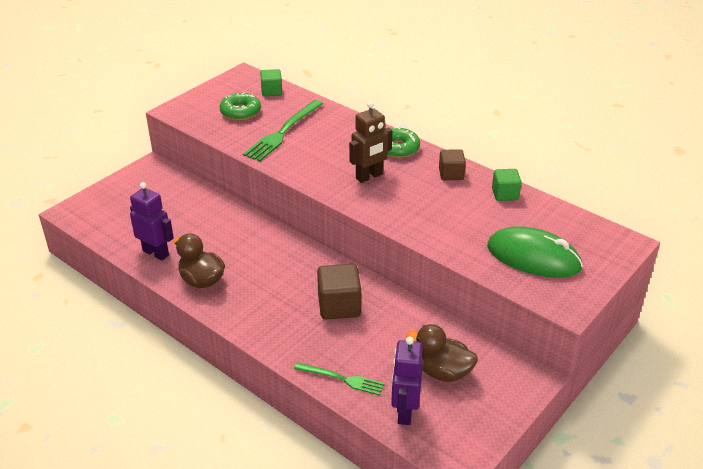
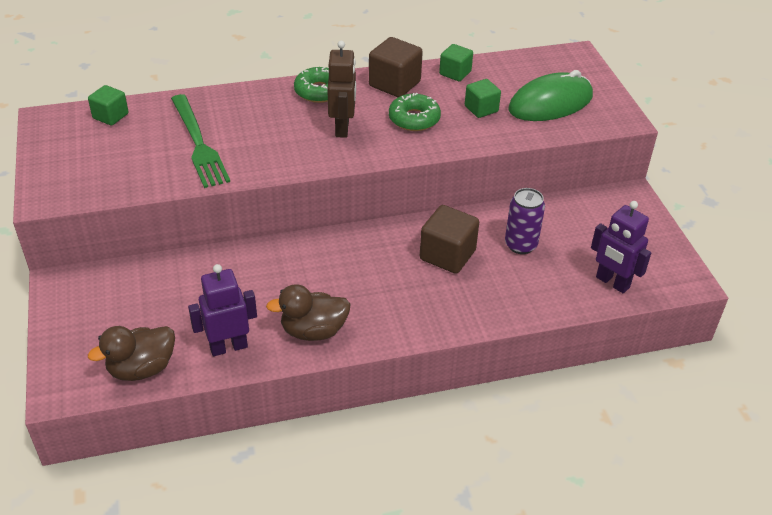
camera: 55 degrees left, 5 degrees up
(240, 112) = (119, 153): green donut -> green donut (414, 119)
(342, 379) = (543, 300): green fork -> none
(392, 339) = (520, 245): none -> purple can
(442, 372) = (584, 237): brown duck -> brown duck (142, 368)
(451, 174) = (394, 84): brown cube -> brown cube, size x1.57
(476, 226) = (481, 109): none -> green cube

